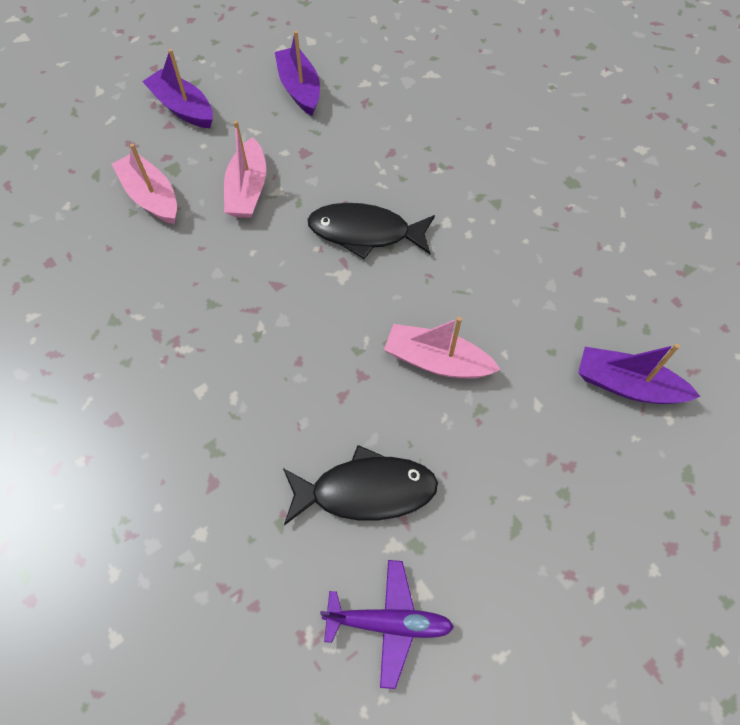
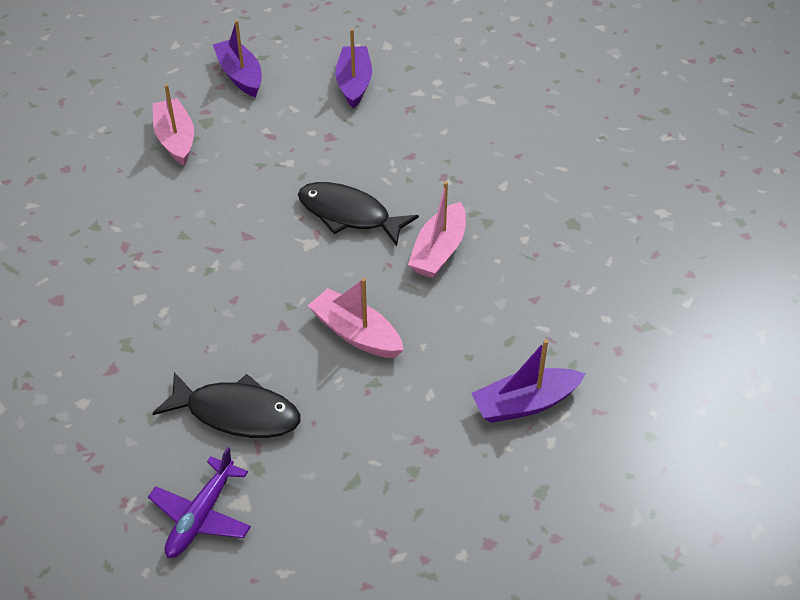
camera: 20 degrees right, 15 degrees down
(248, 190) = (262, 154): pink boat -> pink boat (439, 251)
(388, 623) = (201, 516): purple plane -> purple plane turned 90 degrees clockwise
(627, 385) = (525, 404): purple boat -> purple boat turned 60 degrees counterclockwise

